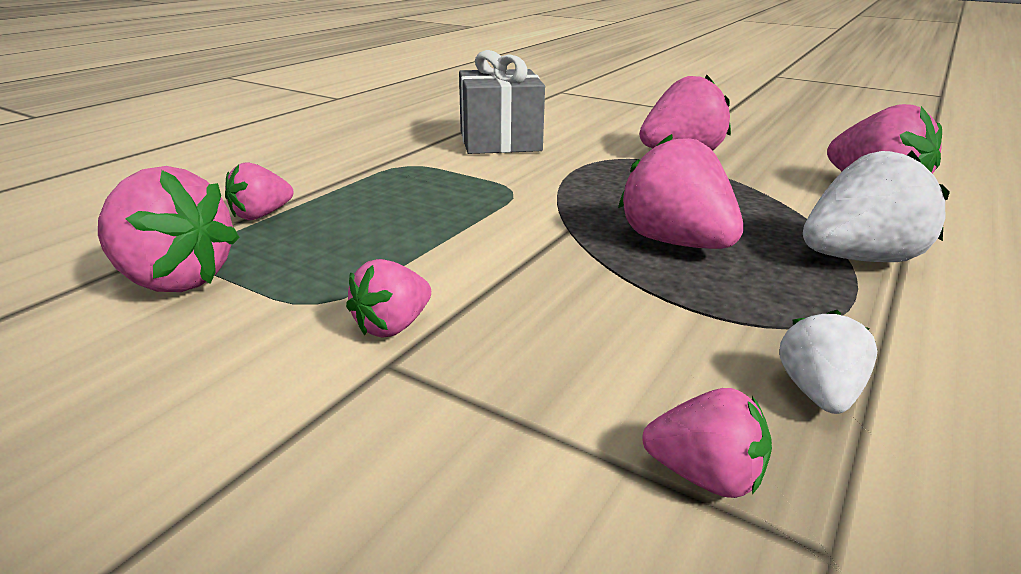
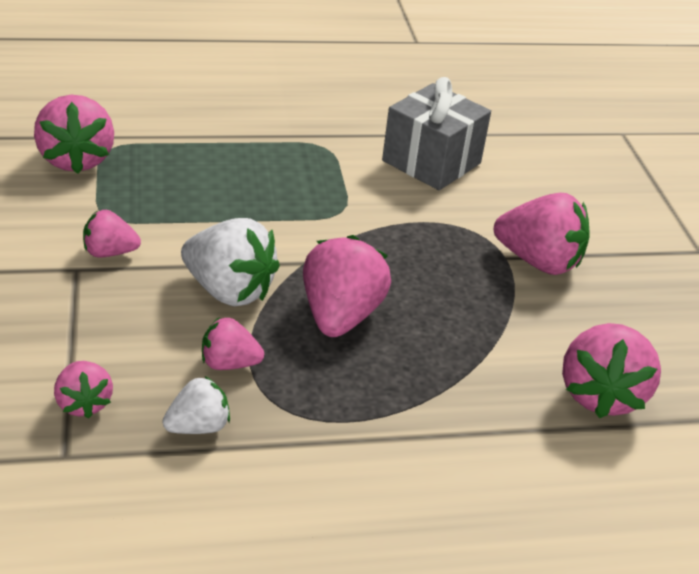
camera: 45 degrees right, 10 degrees up
(261, 215) = (176, 139): pink strawberry -> pink strawberry (229, 363)
(859, 259) = (419, 411): white strawberry -> white strawberry (229, 291)

